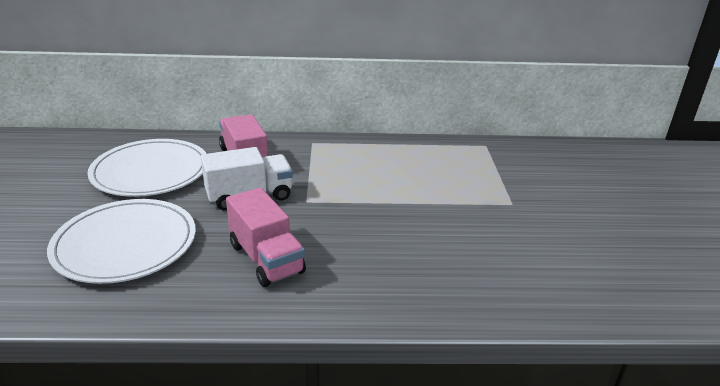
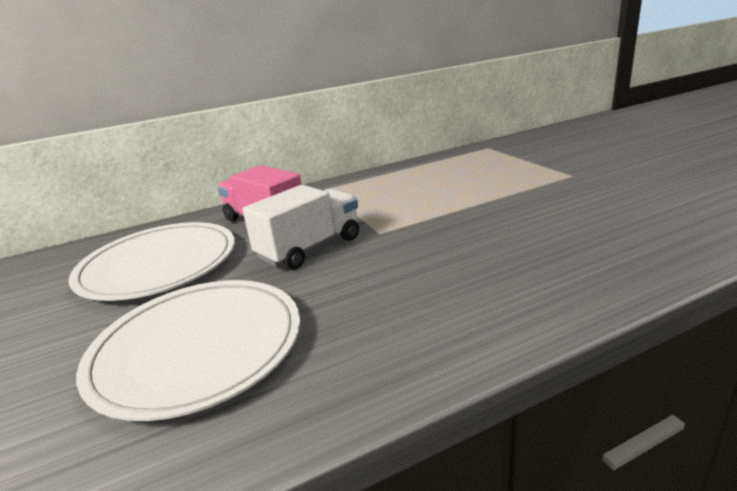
camera: 20 degrees left, 5 degrees down
(266, 259) = (403, 296): pink truck -> none

